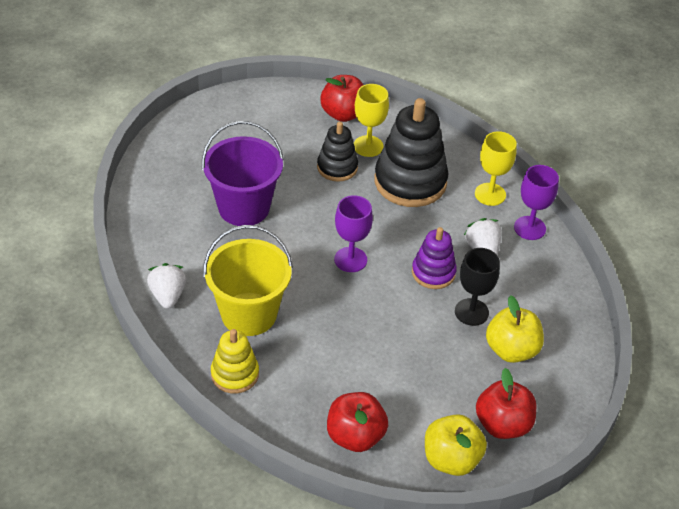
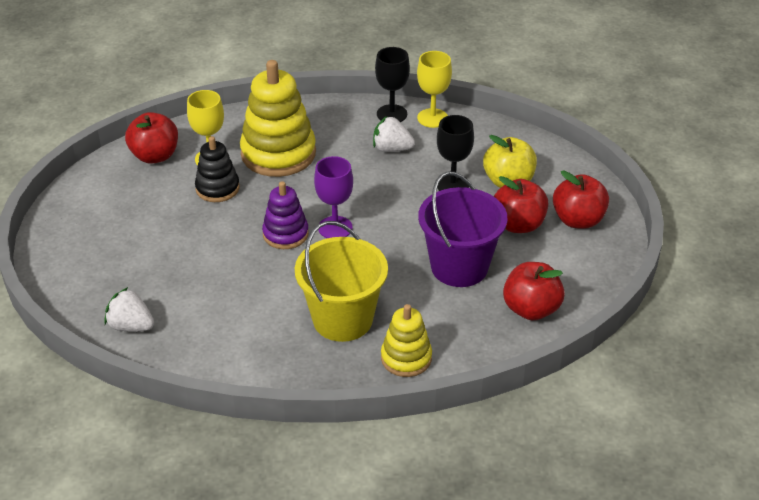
camera: 55 degrees left, 5 degrees down
(168, 295) = (271, 367): white strawberry -> white strawberry (131, 326)
(244, 207) = (208, 268): purple bucket -> purple bucket (459, 267)
(410, 182) = (278, 154): black stacking toy -> yellow stacking toy
(433, 273) = (392, 186): purple stacking toy -> purple stacking toy (285, 234)
(451, 459) = (592, 263): yellow apple -> none
(458, 382) = (518, 224): none -> red apple
(490, 194) = (336, 117): yellow goblet -> yellow goblet (432, 118)
(529, 228) = (392, 114): purple goblet -> black goblet

